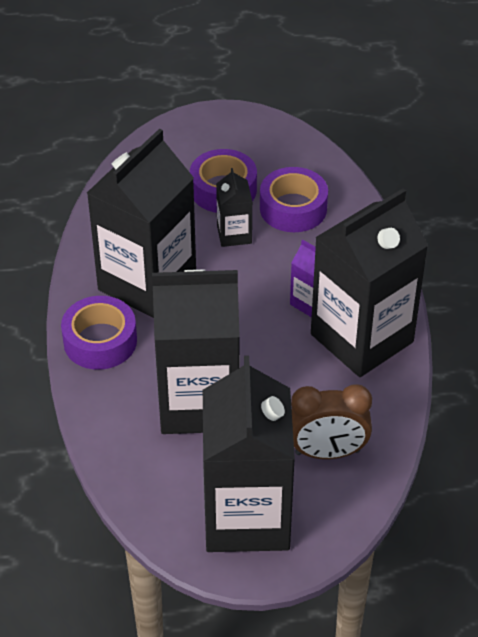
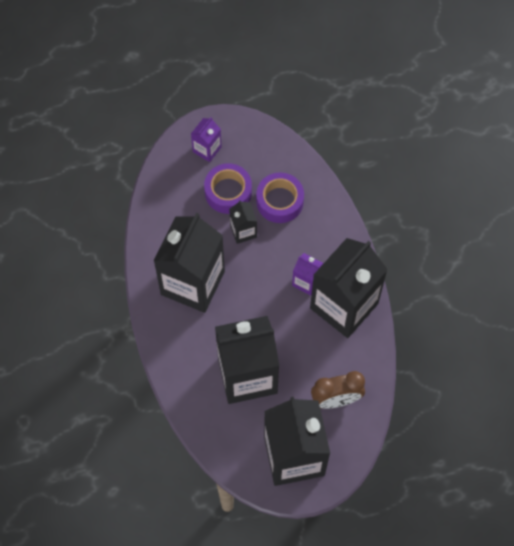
camera: 10 degrees left, 20 degrees up
(100, 341) = (172, 337): purple tape -> none
(206, 142) = (207, 149): none -> purple carton

